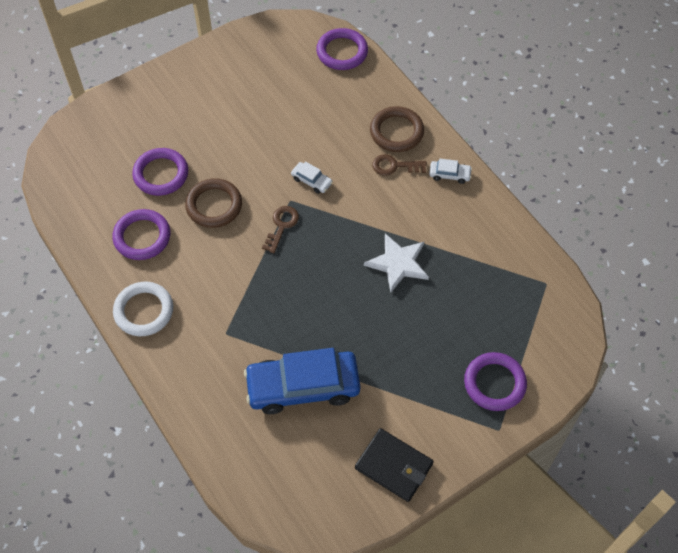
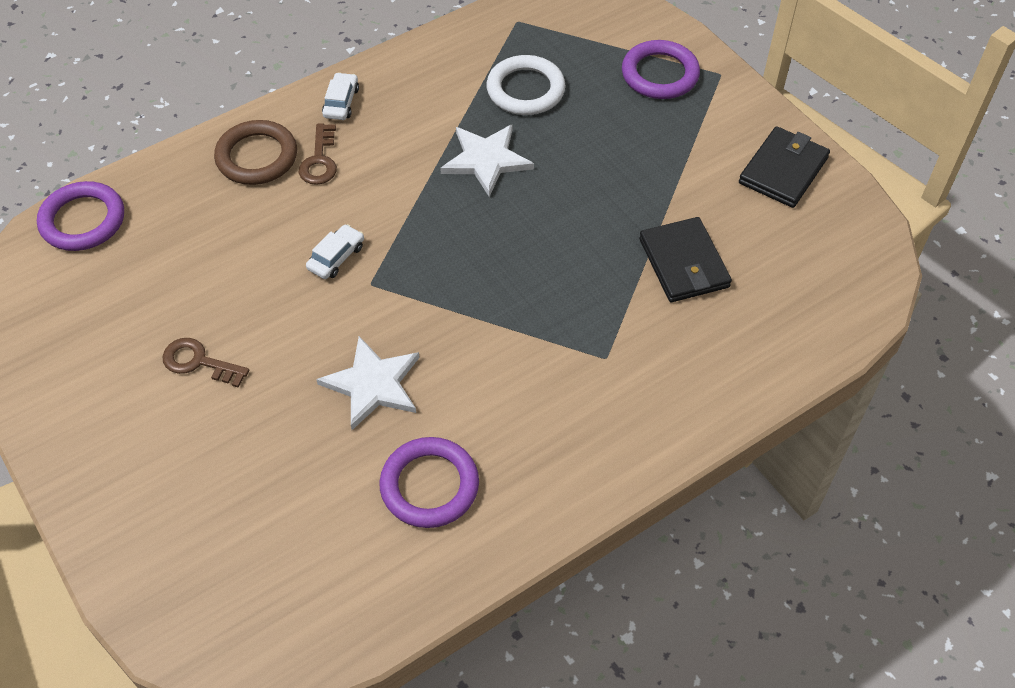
camera: 90 degrees left, 5 degrees down
(144, 311) = (572, 471): white ring -> white ring (525, 90)
(161, 174) = (301, 467): purple ring -> none
(214, 205) = (373, 384): brown ring -> white star
(281, 226) = (418, 293): brown key -> brown key (199, 362)
(303, 386) = (683, 263): blue car -> black wallet

